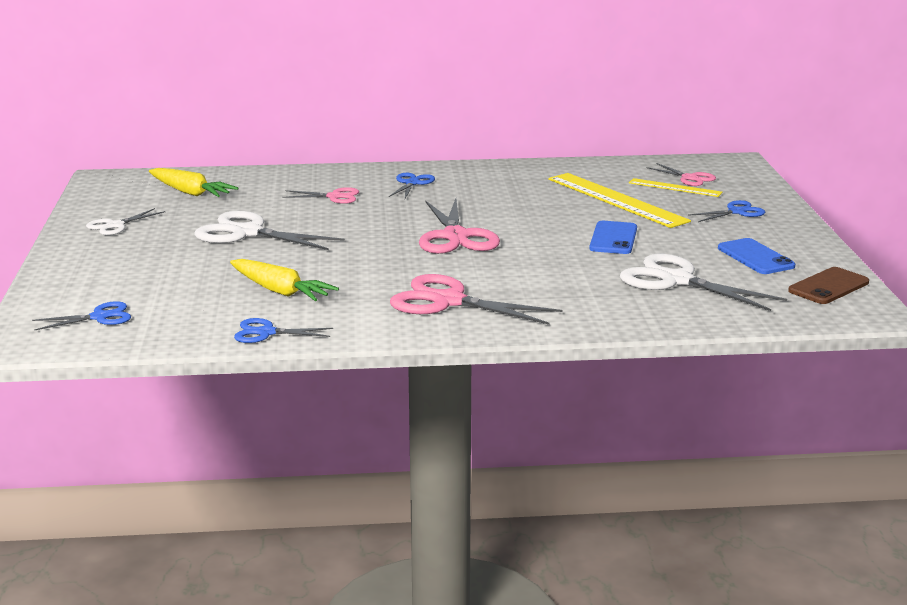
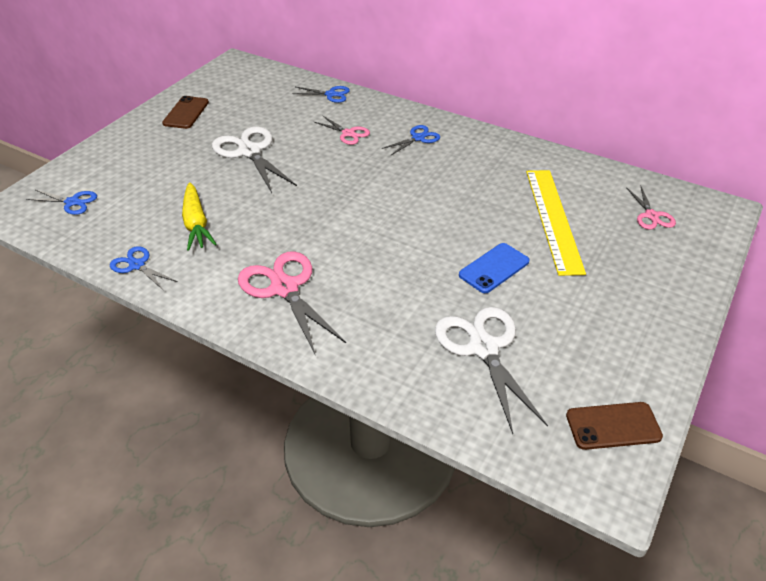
camera: 35 degrees right, 20 degrees up
(115, 225) = (186, 113): white scissors -> brown phone
(190, 192) = (266, 95): yellow carrot -> none
(455, 237) = (377, 213): pink scissors -> none
(675, 188) = (623, 223): yellow ruler -> none
(736, 212) = (644, 279): blue scissors -> blue scissors (331, 94)
(755, 257) = (590, 350): blue phone -> none

